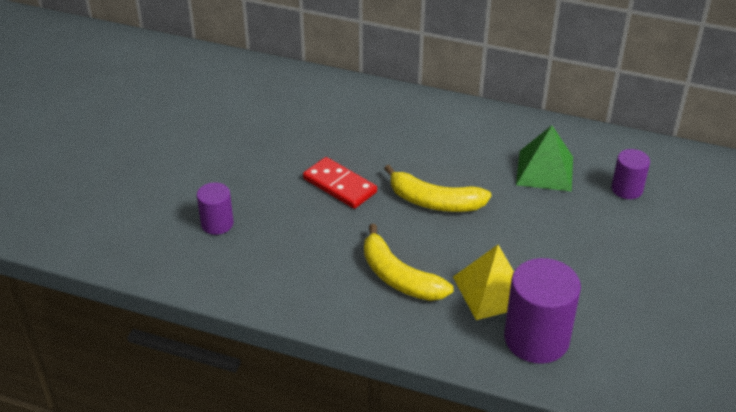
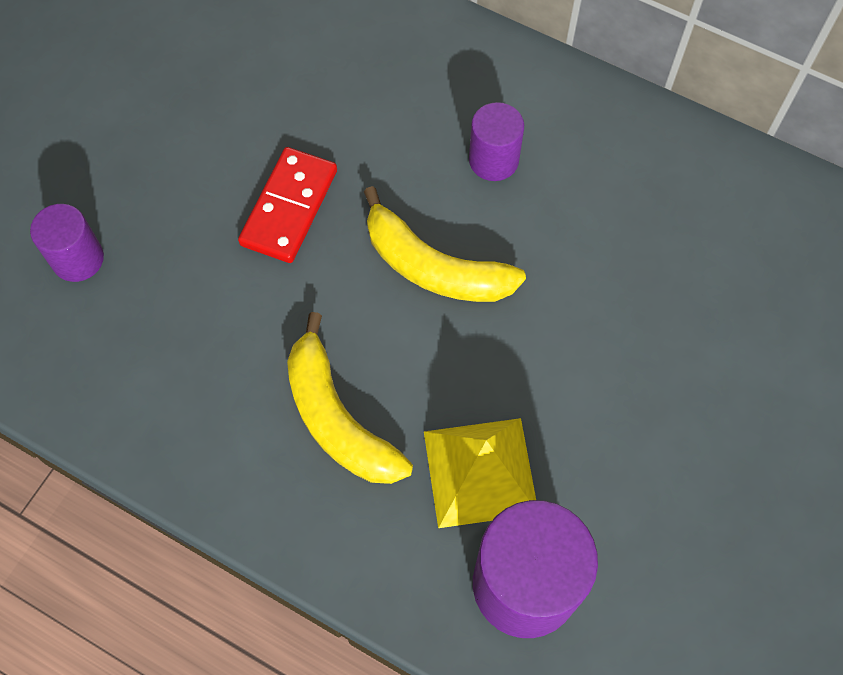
camera: 10 degrees right, 25 degrees up
(340, 185) = (289, 208): red domino -> red domino turned 60 degrees clockwise
(544, 170) = (634, 227): green pyramid -> none
(627, 189) = (761, 290): purple cylinder -> purple cylinder (493, 160)

